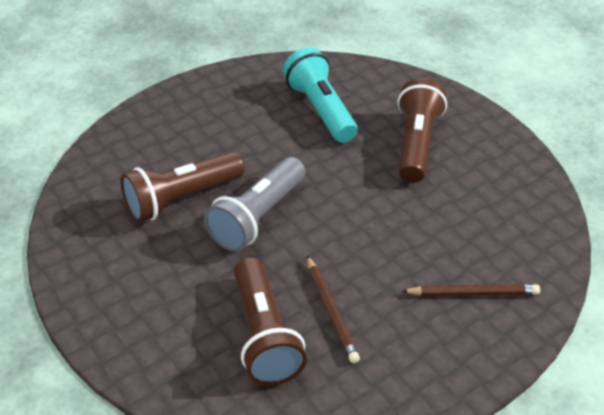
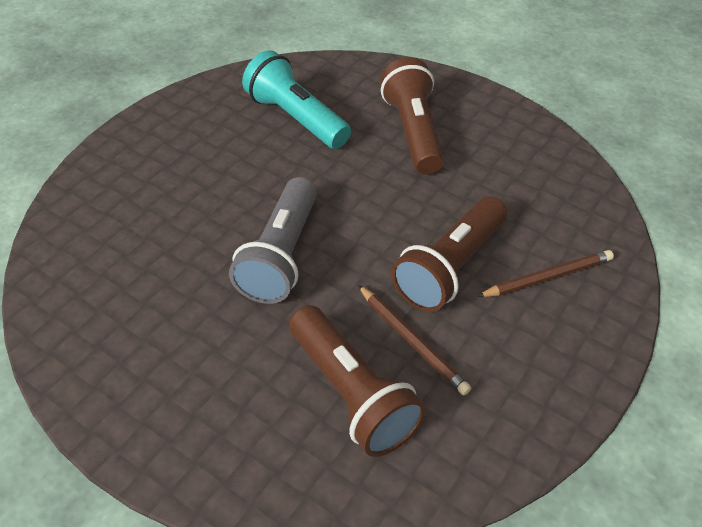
camera: 20 degrees left, 5 degrees up
(181, 199) = (183, 257): brown flashlight -> brown flashlight (450, 267)

